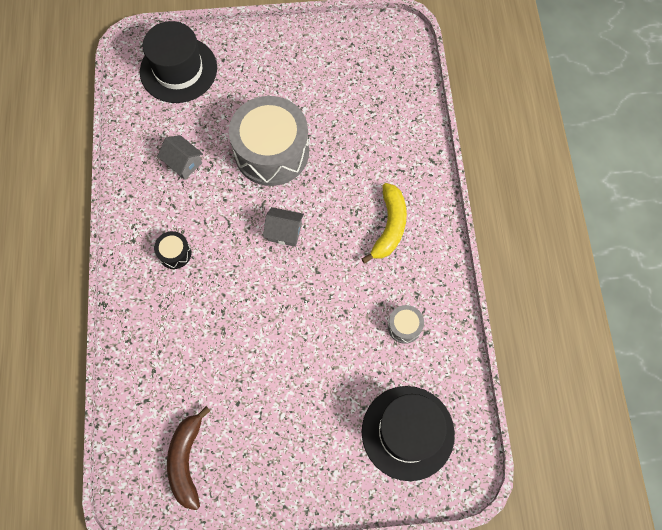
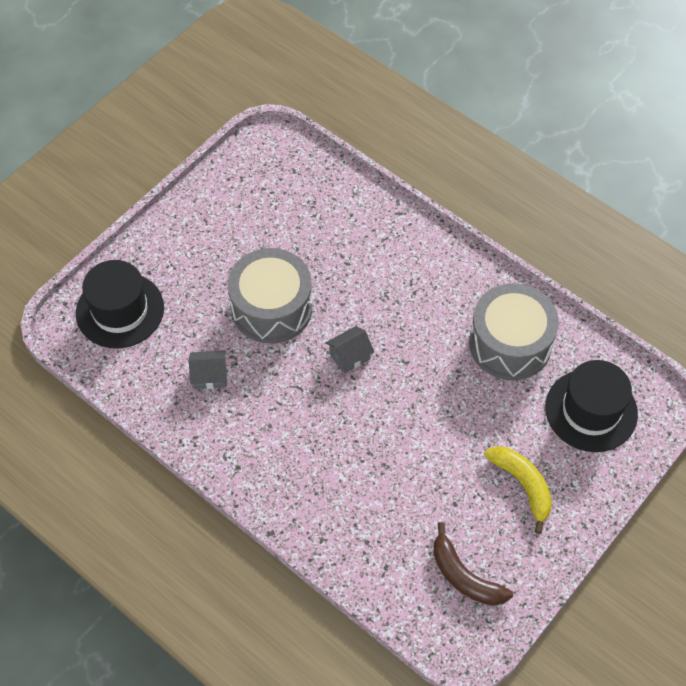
camera: 45 degrees left, 10 degrees down
(175, 253) = (283, 446): black drum -> none
(389, 226) = (422, 285): yellow banana -> yellow banana (523, 485)
(404, 326) = (510, 343): grey drum -> grey drum, size x2.40

